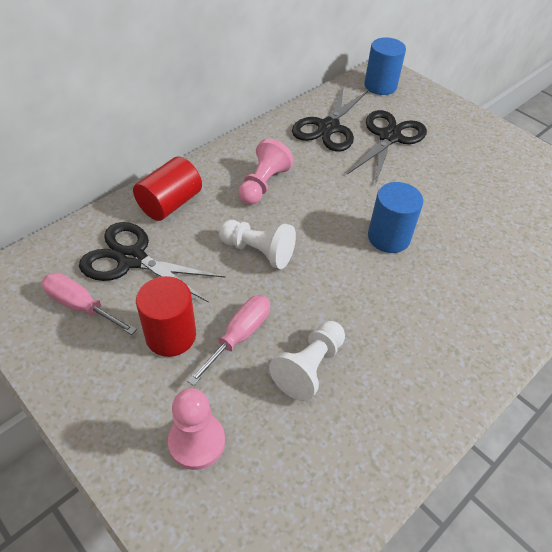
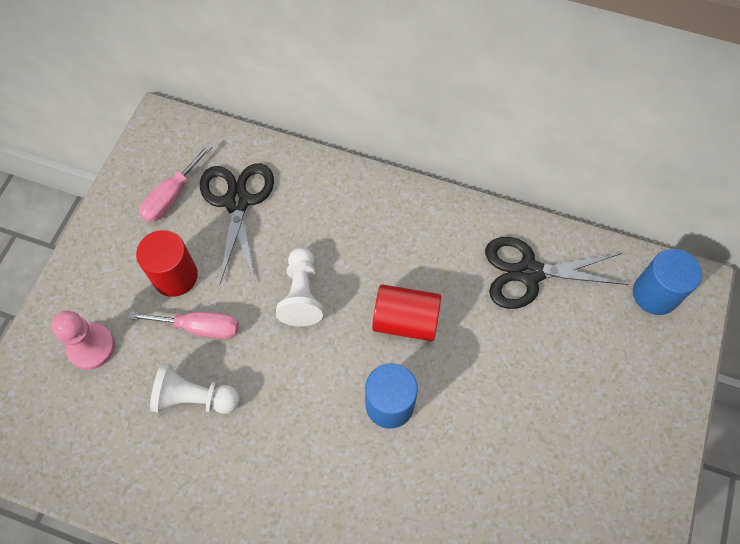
camera: 65 degrees right, 15 degrees up
(80, 306) = (171, 196): pink screwdriver -> pink screwdriver turned 150 degrees counterclockwise
(170, 203) = (319, 191): red cylinder -> red cylinder (405, 320)
(263, 184) = (394, 254): pink pawn -> none
(389, 137) = (558, 343): black scissors -> none

